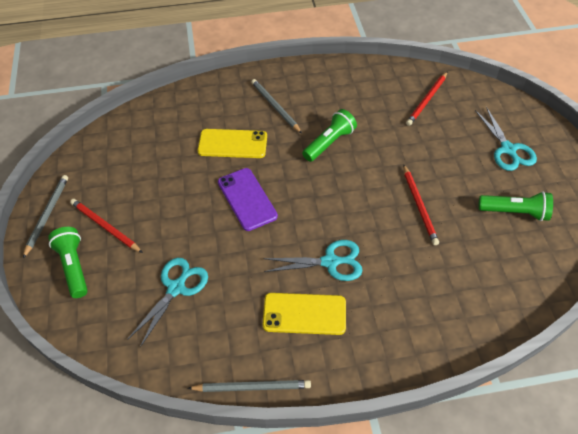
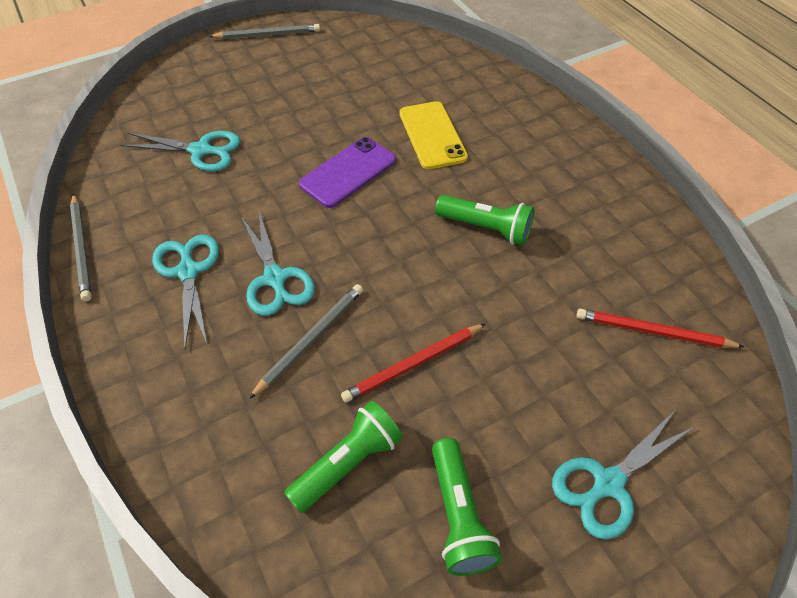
camera: 70 degrees right, 0 degrees up
(74, 266) = (210, 72): green flashlight -> green flashlight (348, 463)
(105, 227) = (266, 76): red pencil -> none
(275, 107) = (520, 157): grey pencil -> grey pencil (310, 340)
(304, 314) = (188, 271): yellow phone -> turquoise scissors

